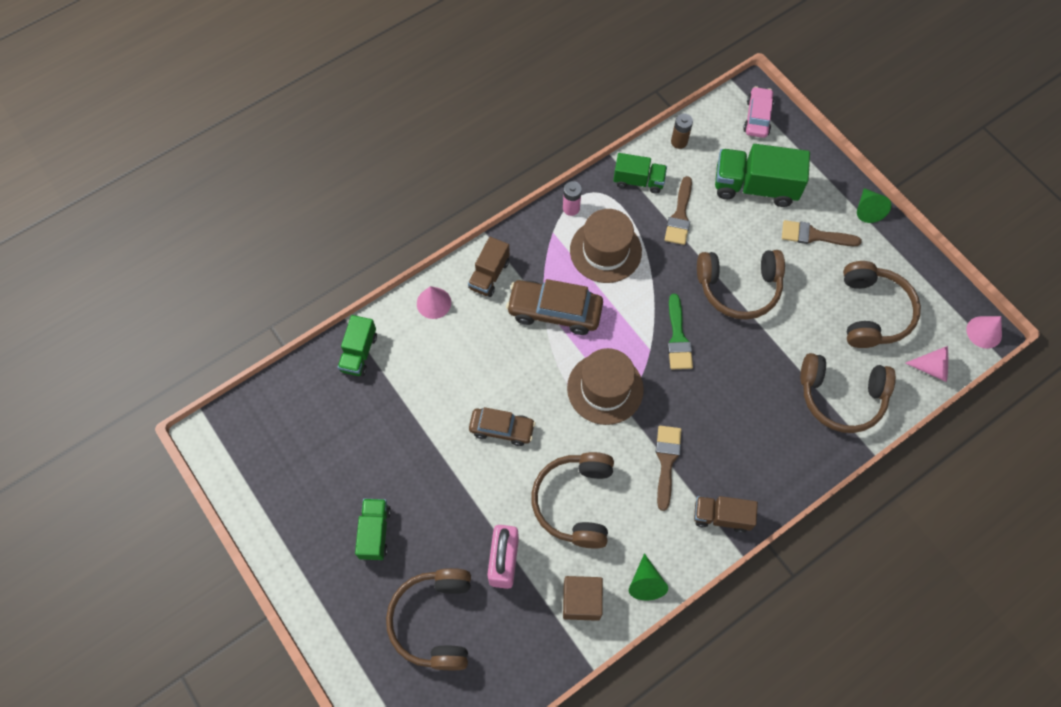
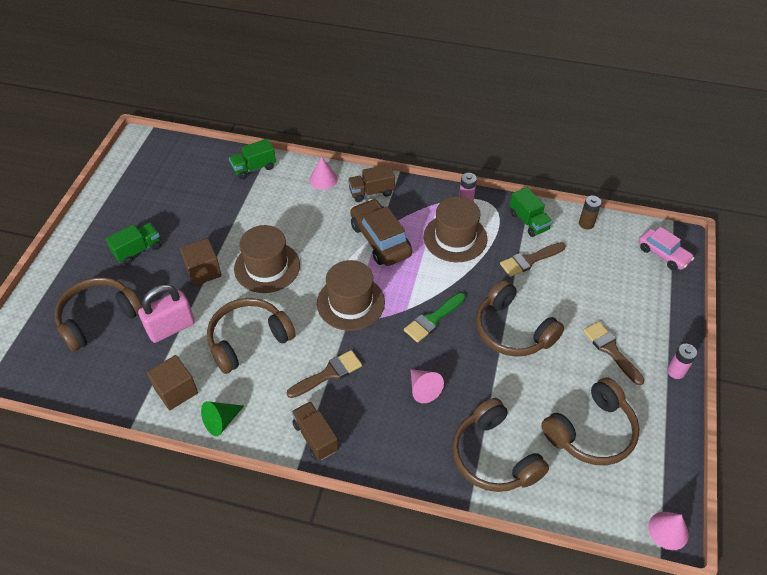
camera: 50 degrees right, 15 degrees down
(457, 488) = (203, 271): none -> brown cube
(502, 429) = (267, 267): brown car -> brown hat
(755, 187) = (605, 288): green truck -> none
(757, 117) = (663, 254): pink car -> pink car turned 75 degrees clockwise
(867, 210) = (676, 371): green cone -> pink battery
(932, 368) = (590, 509): pink cone -> pink cone (423, 389)

